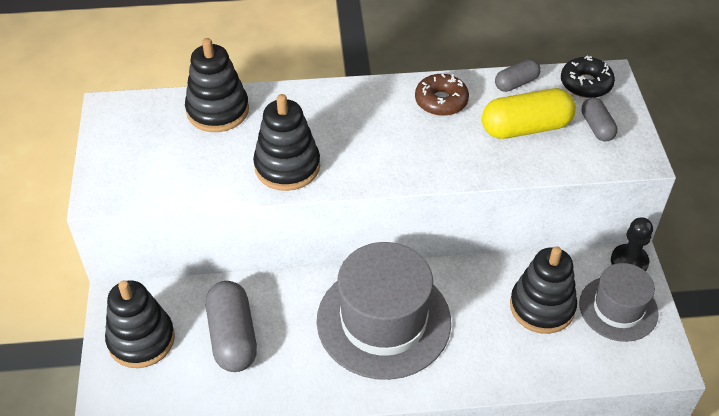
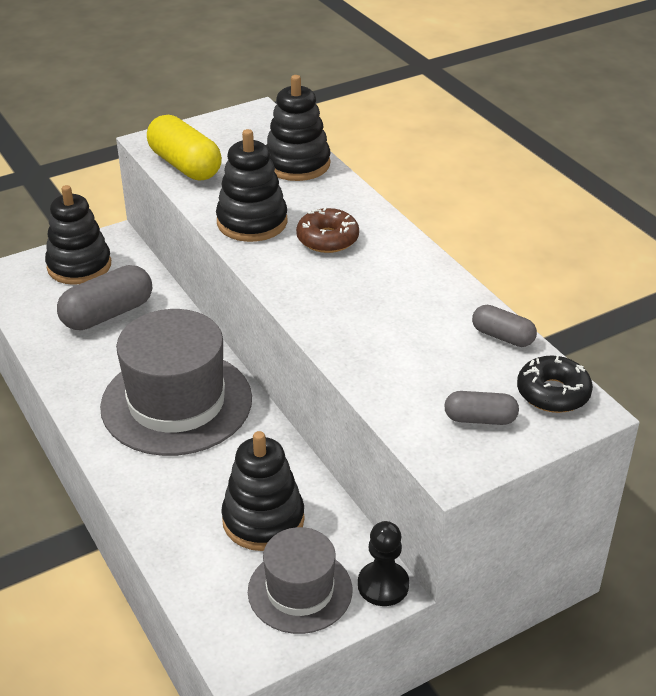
camera: 65 degrees right, 10 degrees down
(441, 101) = (423, 290): brown donut -> brown donut (327, 239)
(525, 128) = (431, 361): yellow capsule -> yellow capsule (185, 165)
(597, 127) = (480, 419): grey capsule -> grey capsule turned 45 degrees clockwise

